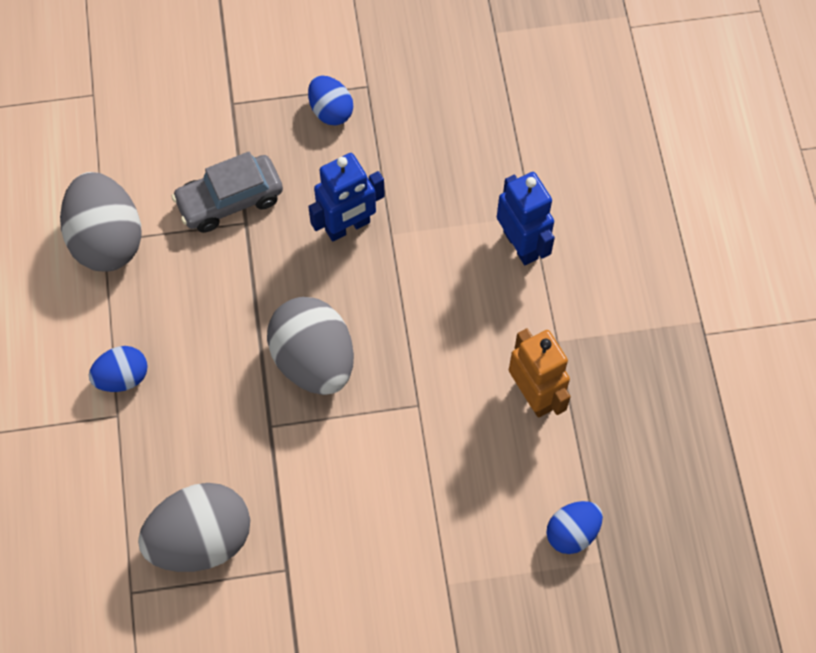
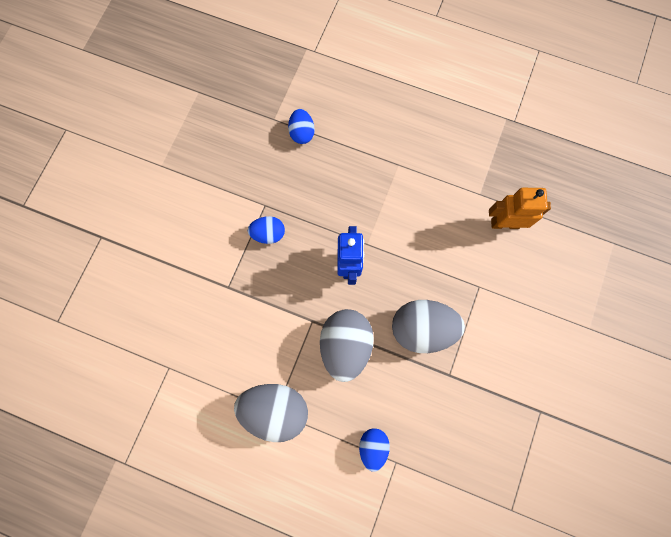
camera: 60 degrees left, 10 degrees up
(201, 539) = (499, 451): grey egg -> grey egg (345, 345)
(230, 200) = (292, 322): grey car -> none
(521, 244) = (413, 180): blue robot -> none
(572, 532) = (591, 248): blue egg -> blue egg (302, 133)

